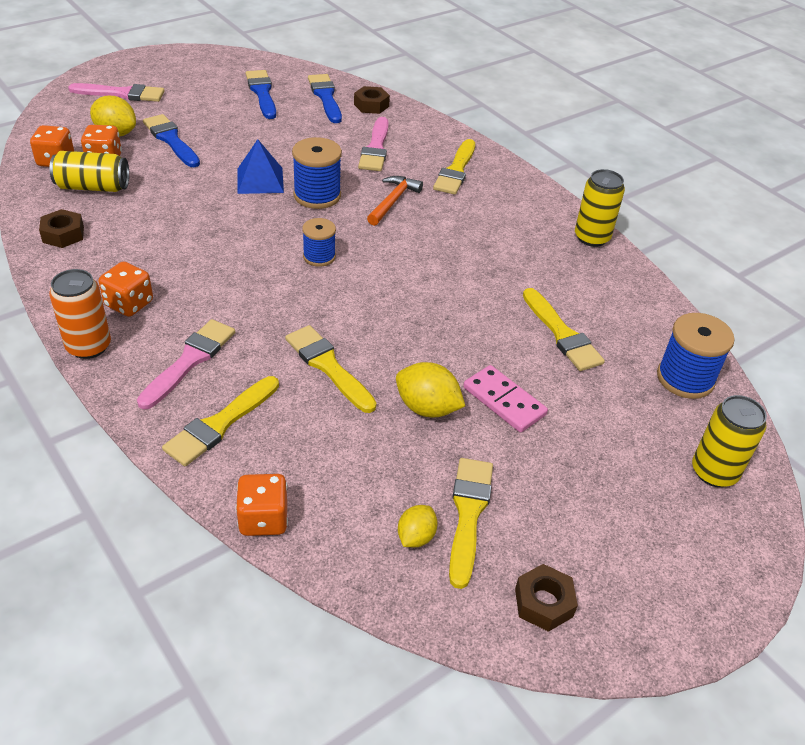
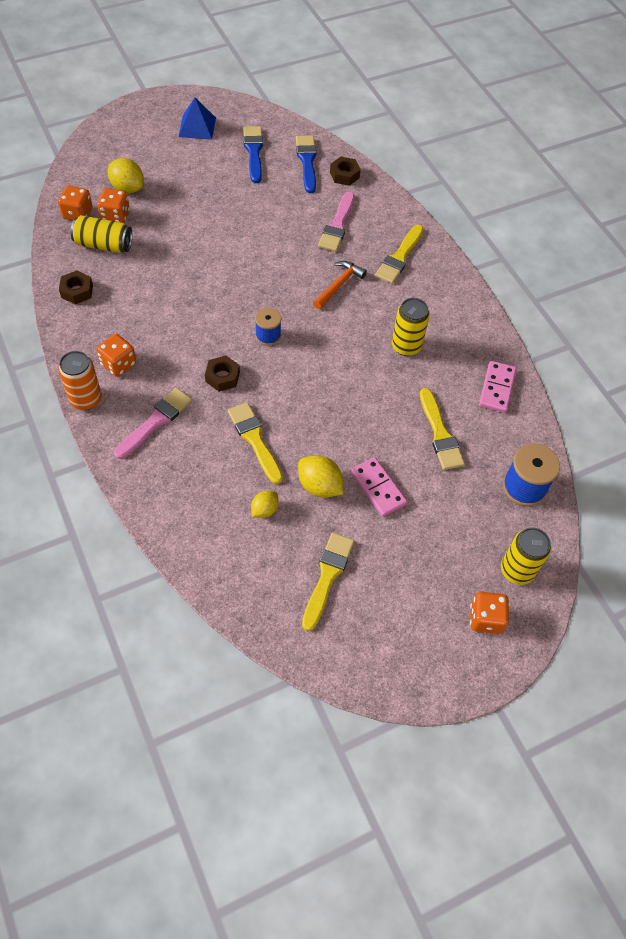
camera: 10 degrees right, 15 degrees up
(122, 94) = (137, 143): pink brush -> none
(171, 140) = (170, 199): blue brush -> none
(220, 424) = (169, 479): yellow brush -> none
(260, 180) = (235, 251): blue pyramid -> blue pyramid (197, 127)
(263, 519) = (186, 558): orange dice -> orange dice (485, 618)
(317, 195) = (278, 272): blue spool -> none
(416, 537) = (287, 588): yellow lemon -> yellow lemon (264, 510)
(543, 602) = (361, 650): brown nut -> brown nut (222, 377)
(592, 237) = (494, 342): yellow can -> yellow can (406, 346)
(612, 281) = (496, 388): none -> pink domino

